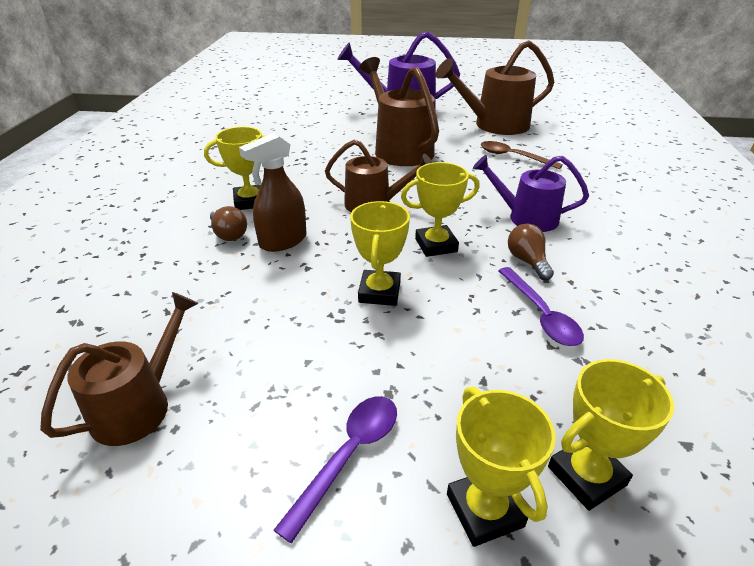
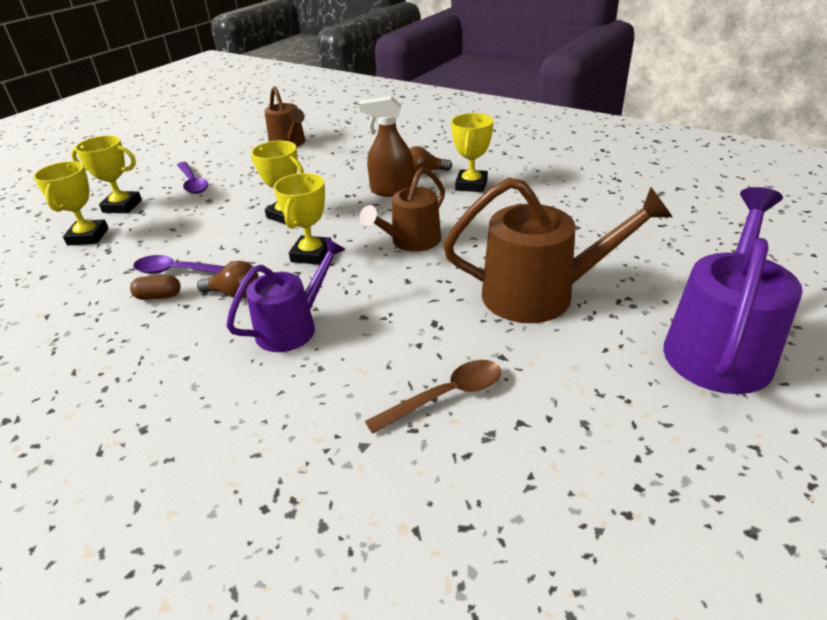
camera: 120 degrees right, 0 degrees up
(283, 241) = (392, 191): brown spray bottle -> brown spray bottle turned 75 degrees counterclockwise
(494, 125) = (596, 442): brown watering can -> none
(583, 305) = (159, 296): none -> brown capsule

